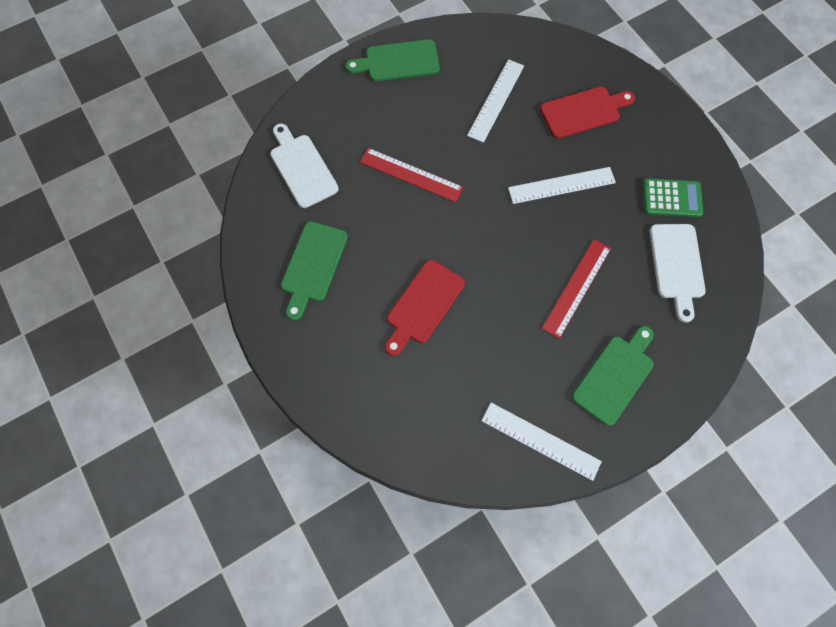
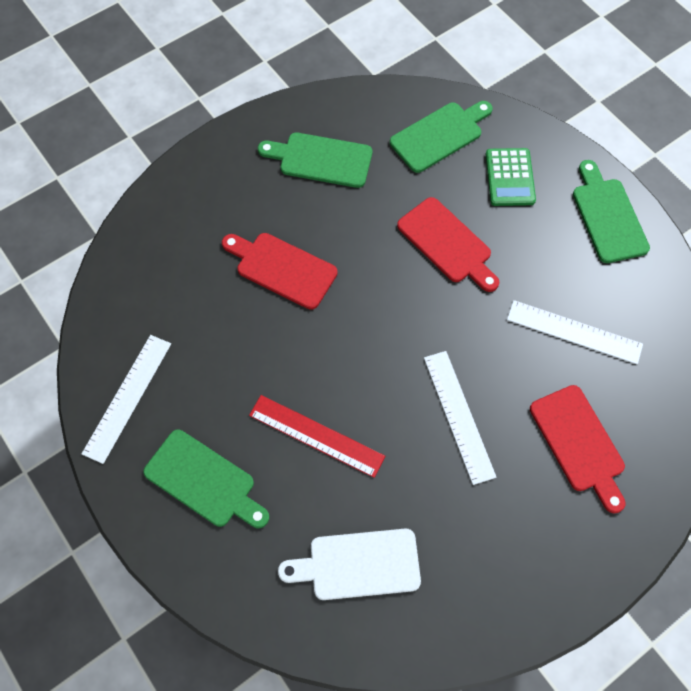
camera: 85 degrees right, 5 degrees down
(302, 168) = (439, 135): white cutting board -> green cutting board
(411, 175) = (447, 243): red ruler -> red cutting board
(671, 198) = (460, 562): green calculator -> green calculator (510, 177)

